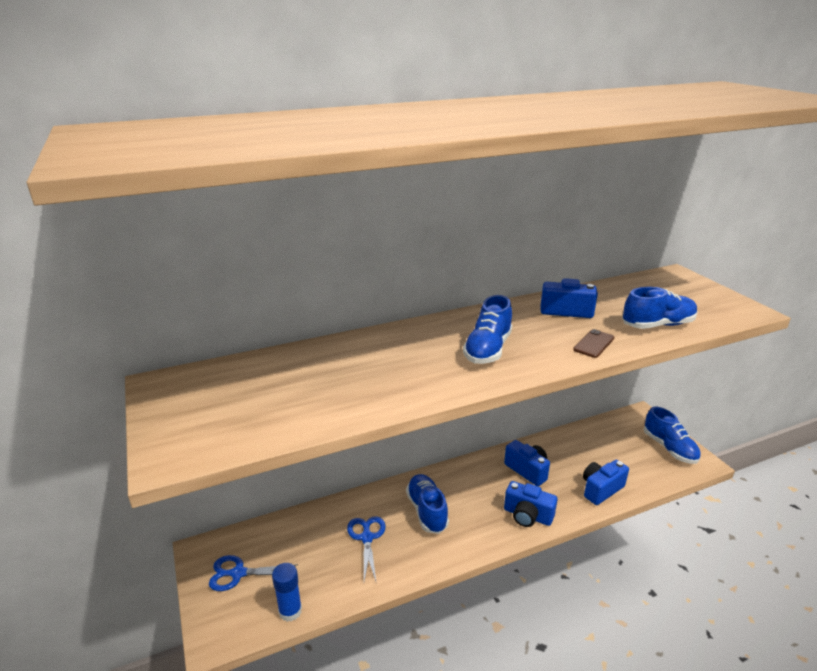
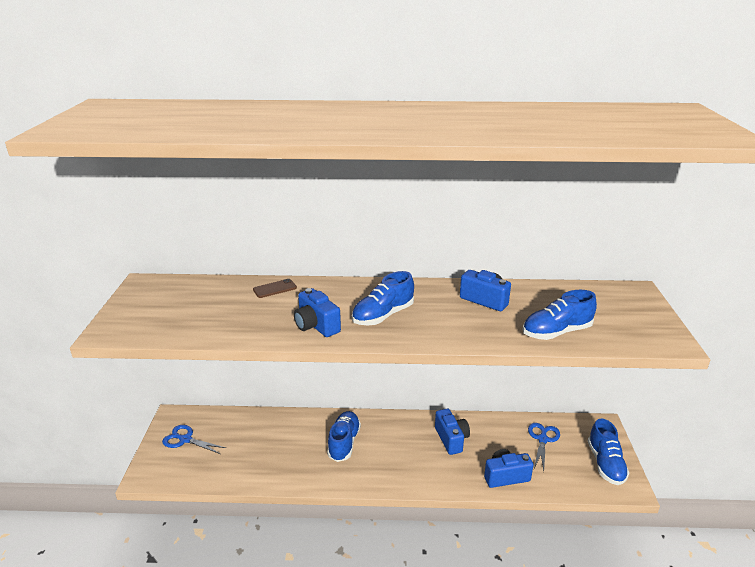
camera: 25 degrees right, 0 degrees up
(290, 611) = (201, 477): blue glue stick -> none
(366, 537) = (286, 446): blue scissors -> blue scissors (542, 439)
(527, 515) = (422, 474): blue camera -> blue camera (316, 326)
(594, 344) = (477, 333): brown phone -> brown phone (274, 289)
(657, 325) = (556, 332): blue shoe -> blue shoe turned 150 degrees clockwise

